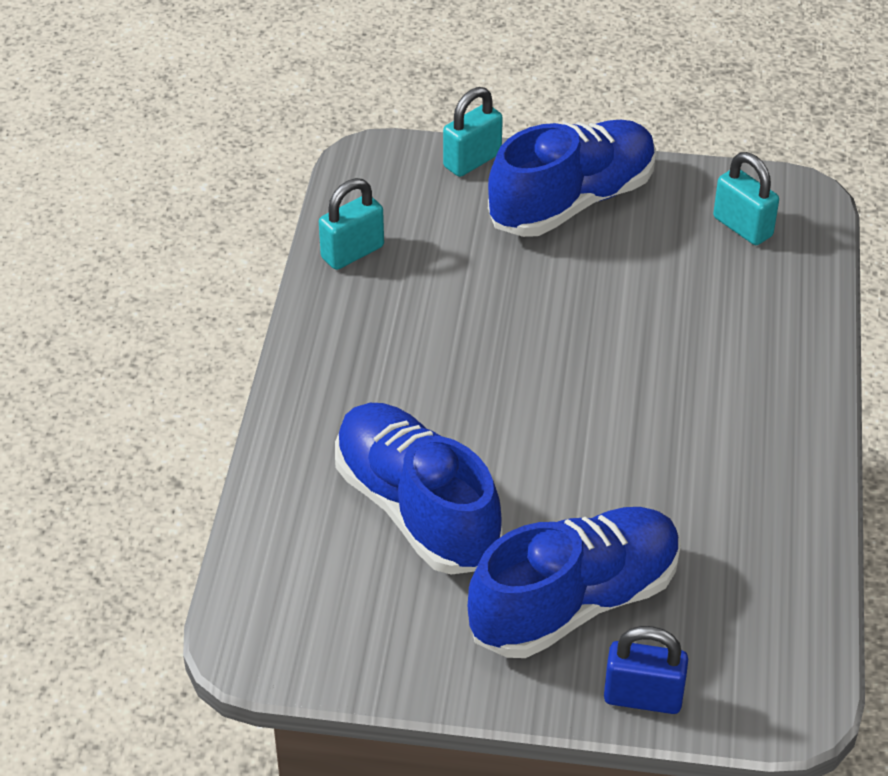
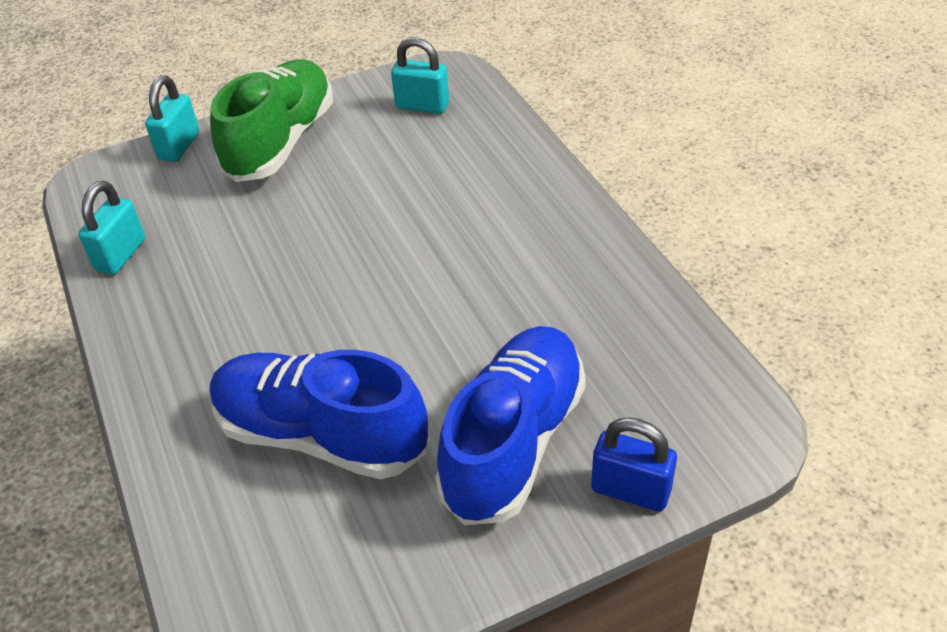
camera: 30 degrees left, 0 degrees up
(572, 202) = (281, 142): blue shoe -> green shoe
(643, 697) = (630, 490): blue padlock -> blue padlock turned 45 degrees clockwise

